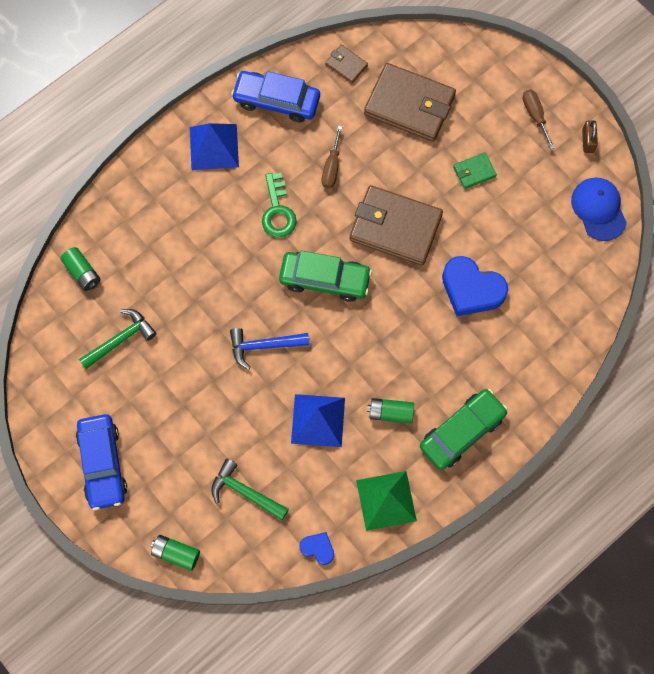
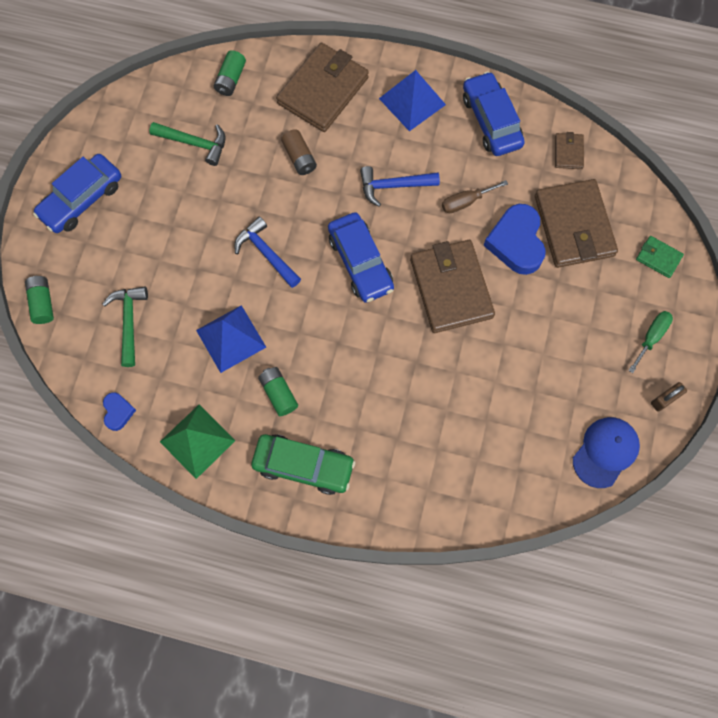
camera: 55 degrees right, 0 degrees up
(151, 207) = (323, 90): none -> brown wallet
(198, 265) = (299, 158): none -> brown battery
(277, 211) = (393, 186): green key -> blue hammer
(325, 279) = (360, 262): green car -> blue car
(471, 289) = (442, 389): blue heart -> blue heart (516, 242)
(474, 171) = (555, 320): green wallet -> green wallet (658, 258)
(535, 116) = (651, 337): brown screwdriver -> green screwdriver

